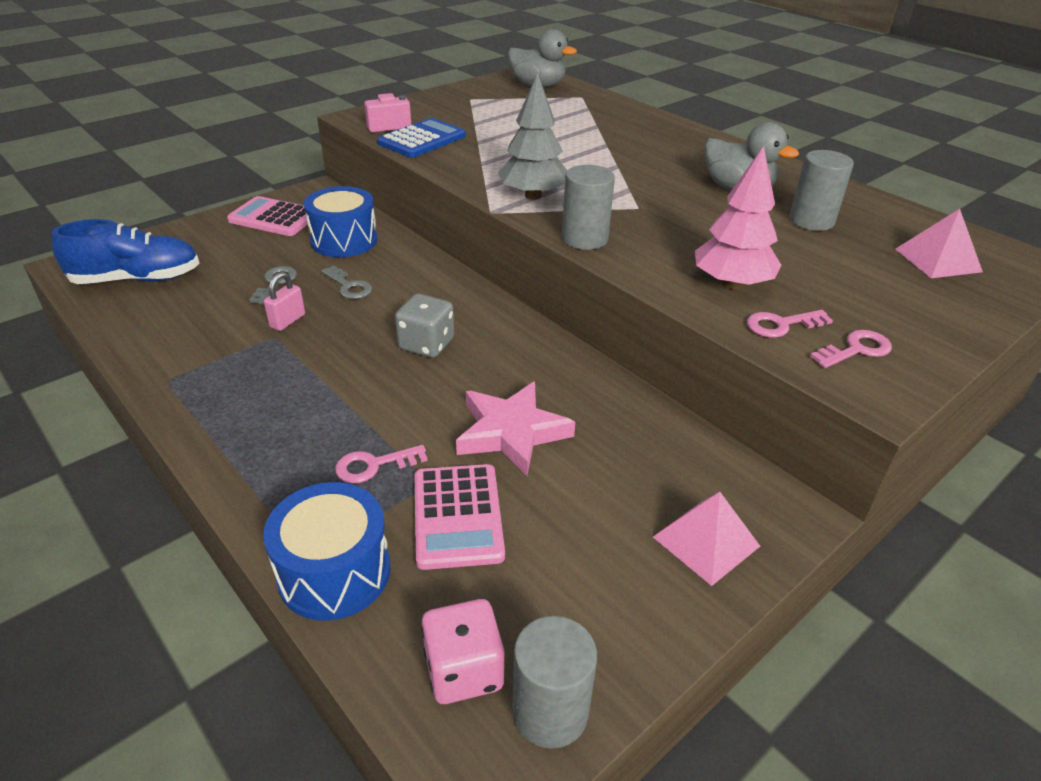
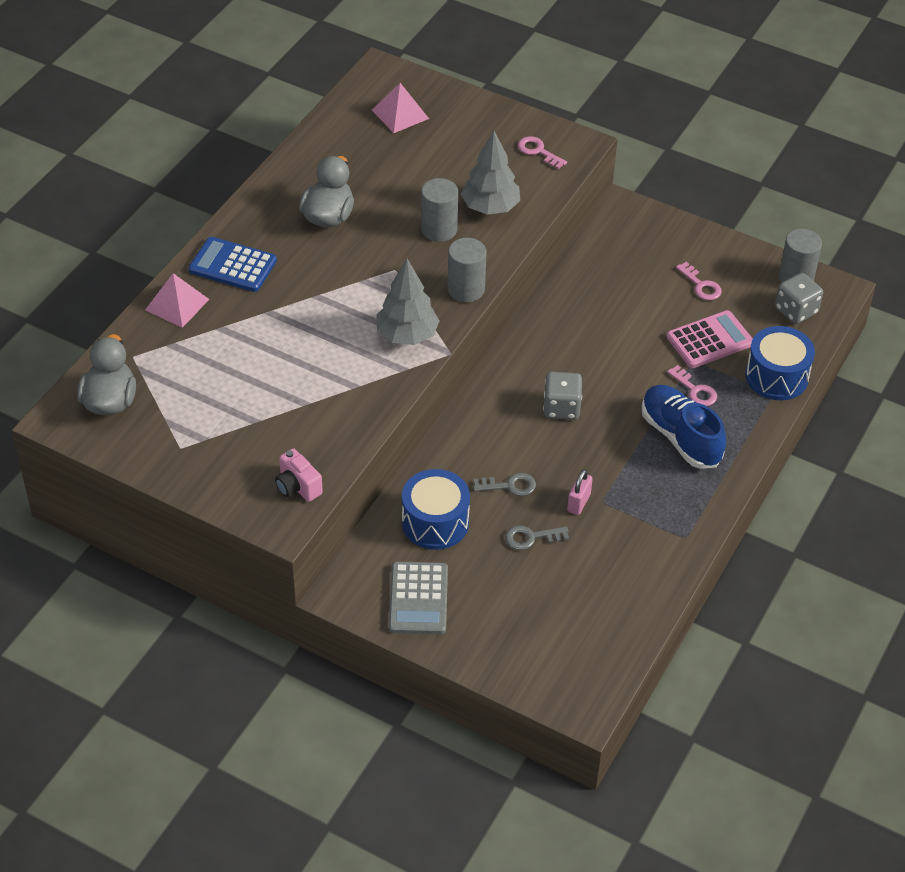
camera: 110 degrees left, 10 degrees up
(137, 279) = (578, 640): blue shoe -> blue shoe (680, 437)
(274, 218) = (418, 599): pink calculator -> grey calculator
(287, 321) = (578, 503): pink padlock -> pink padlock turned 75 degrees counterclockwise
(349, 286) = (509, 486): grey key -> grey key turned 60 degrees clockwise
(422, 140) = (320, 447): blue calculator -> blue calculator (233, 265)
(464, 670) = (796, 310): pink dice -> grey dice
(511, 432) = (628, 336): pink star -> none
(706, 541) = (665, 240): pink pyramid -> pink pyramid (177, 304)
(731, 284) = (490, 207): pink tree -> grey tree
(781, 325) = (528, 182): pink key -> pink key (701, 285)
(811, 221) = (368, 174): grey cylinder -> grey cylinder (439, 229)

